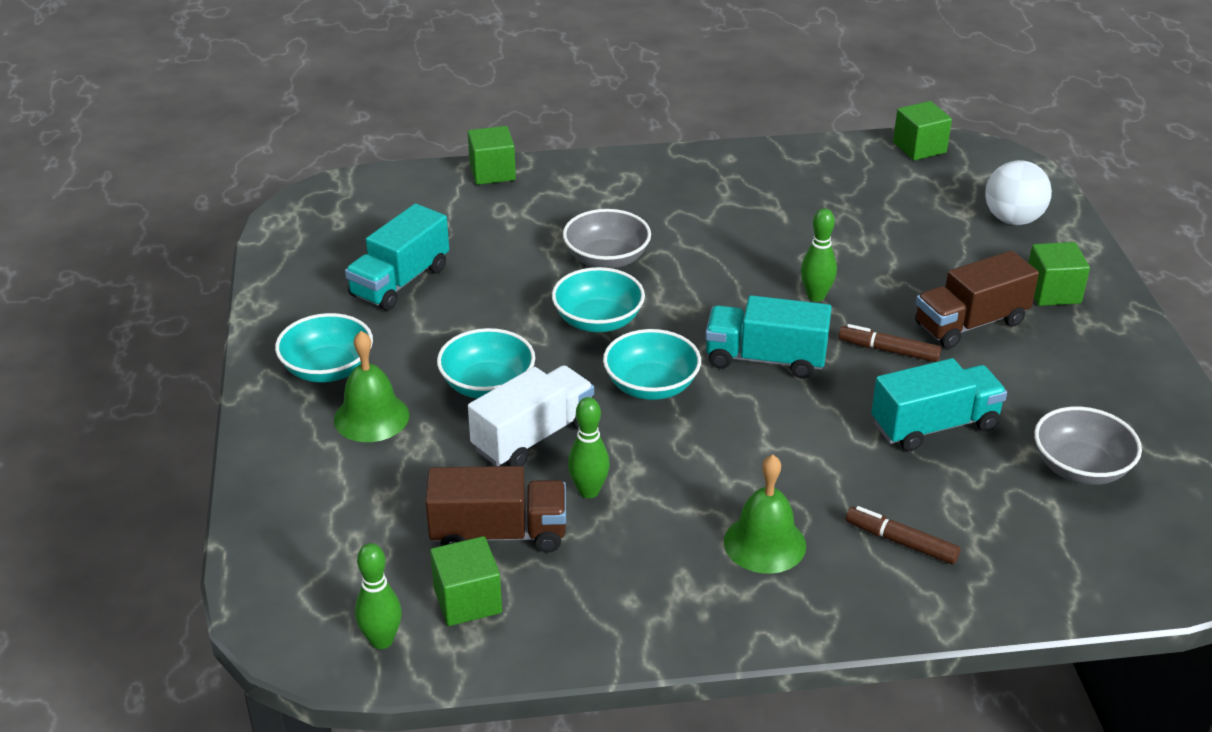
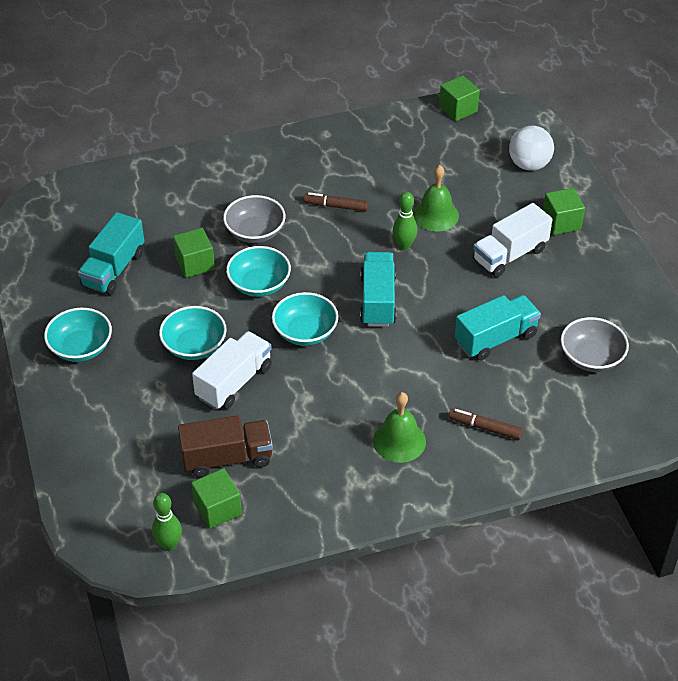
camera: 10 degrees left, 10 degrees up
(371, 417) = (121, 382): green bell -> green bell (436, 215)
(492, 172) = (158, 166): green cube -> green cube (195, 263)
(589, 491) = (279, 418): green bowling pin -> none
(765, 359) = (378, 301): turquoise truck -> turquoise truck turned 90 degrees clockwise
(888, 350) = (458, 283): brown marker -> brown marker (336, 206)
(970, 323) = (510, 255): brown truck -> white truck

